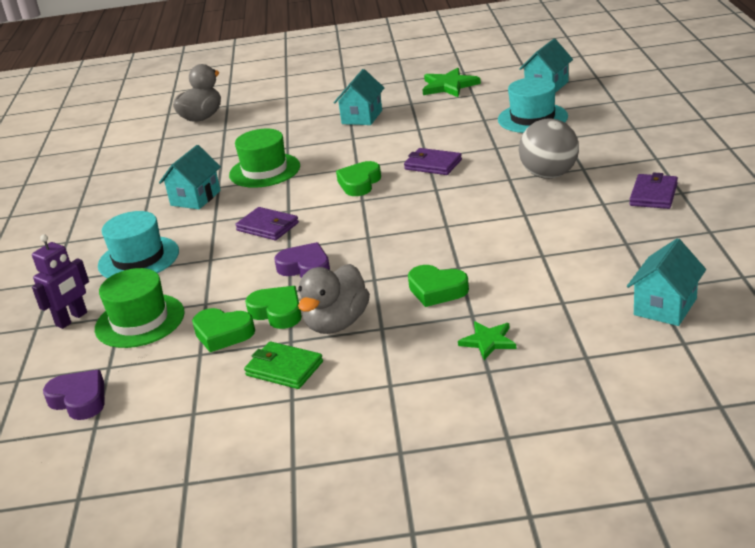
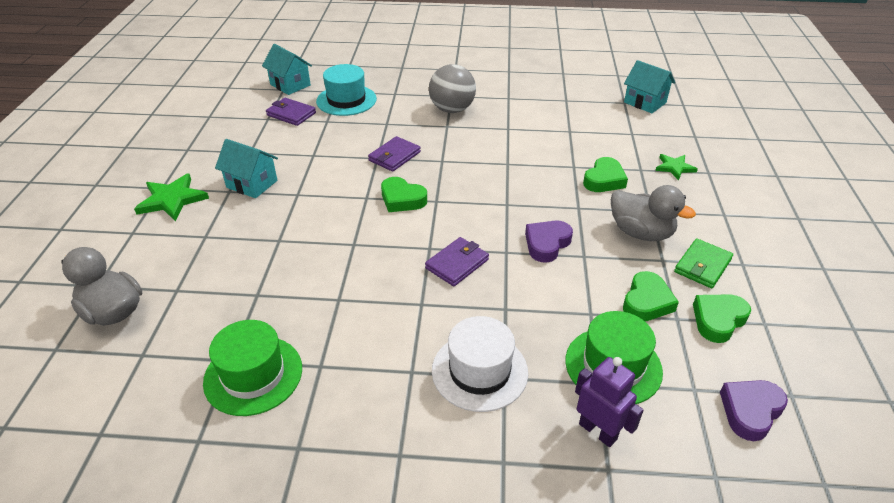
camera: 85 degrees left, 10 degrees up
(138, 258) = (479, 371): turquoise hat -> white hat
(195, 198) = (355, 319): turquoise house -> none
(264, 170) = (325, 260): green hat -> green hat (253, 375)
(277, 312) = (617, 265): green heart -> green heart (718, 320)
(449, 86) = (233, 127): green star -> green star (172, 199)
(653, 194) = (506, 80): purple wallet -> purple wallet (291, 114)

